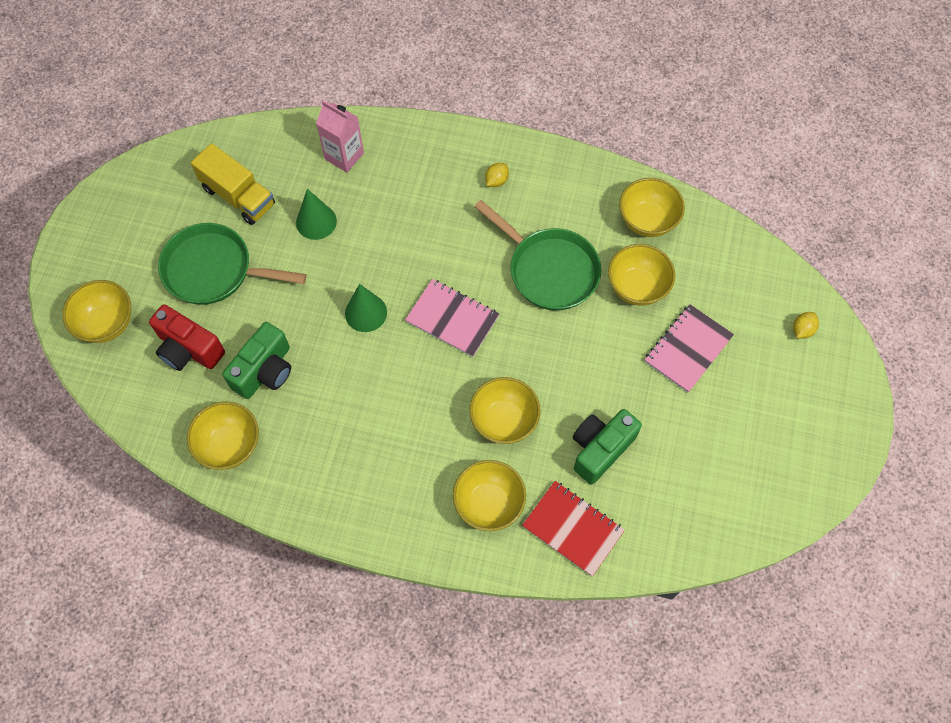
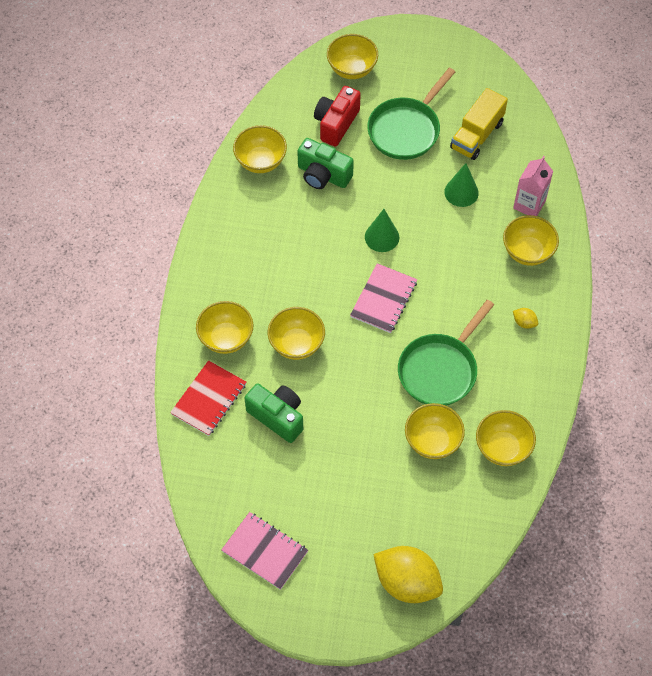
camera: 85 degrees right, 5 degrees down
(214, 270) = (406, 129): green pan -> green pan turned 150 degrees counterclockwise
(406, 166) = (527, 252): none -> yellow bowl
(688, 349) = (376, 484): pink notebook -> pink notebook (265, 551)
(802, 330) = (407, 582): yellow lemon -> yellow lemon, size x2.45

